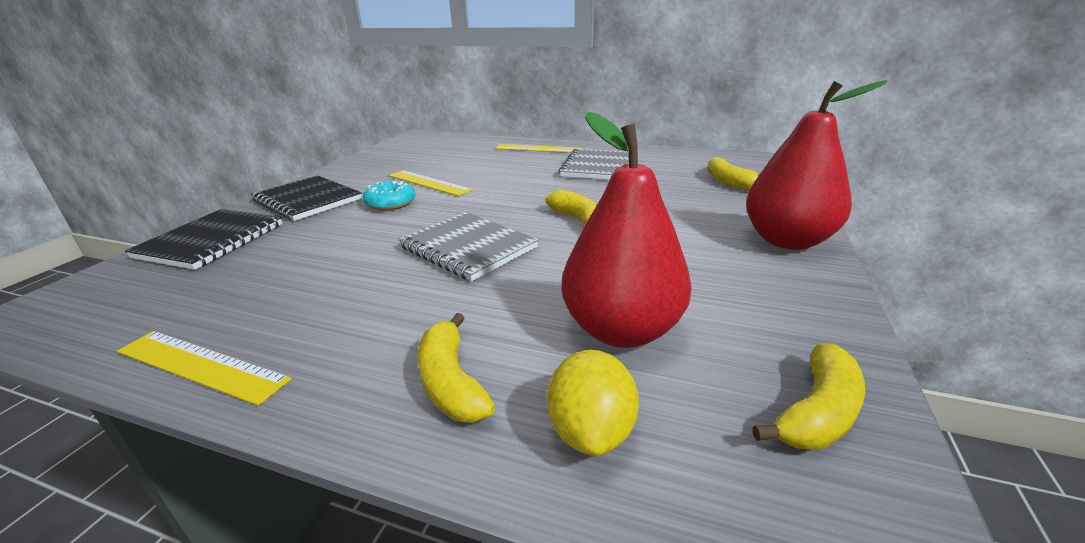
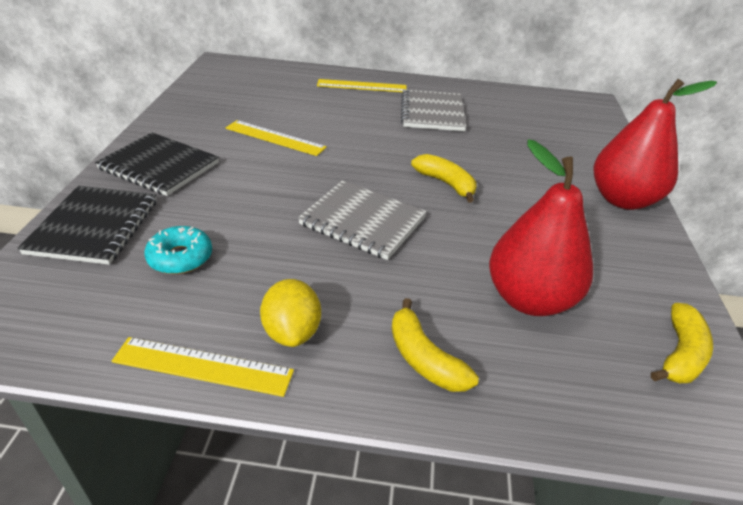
camera: 15 degrees left, 10 degrees up
(390, 203) = (252, 168): turquoise donut -> turquoise donut (180, 258)
(591, 431) = (542, 386): yellow lemon -> yellow lemon (292, 332)
(728, 182) = (556, 131): yellow banana -> none

